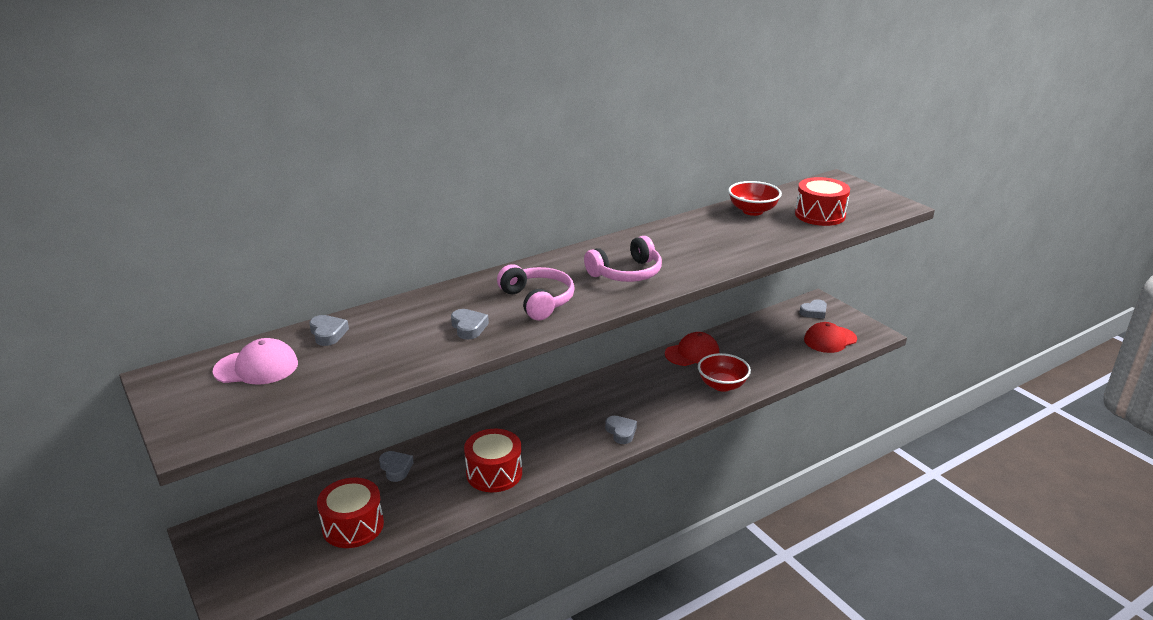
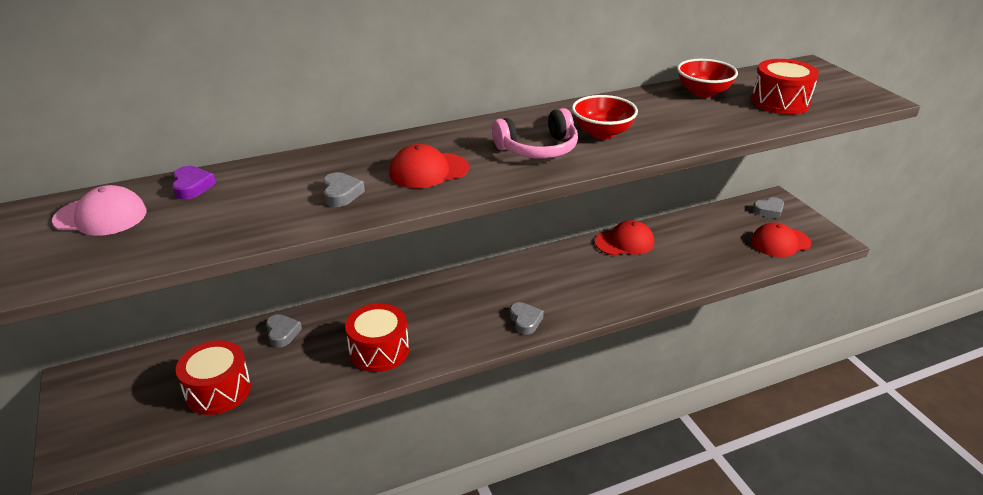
camera: 10 degrees right, 5 degrees up
(328, 333) = (192, 186): grey heart -> purple heart
(538, 301) = (428, 171): pink headphones -> red cap
(722, 385) = (648, 281): red bowl -> red bowl (602, 133)

